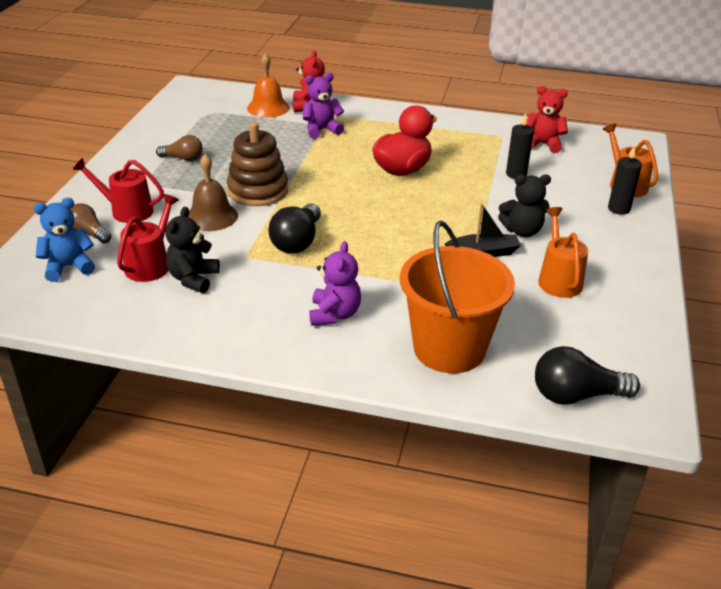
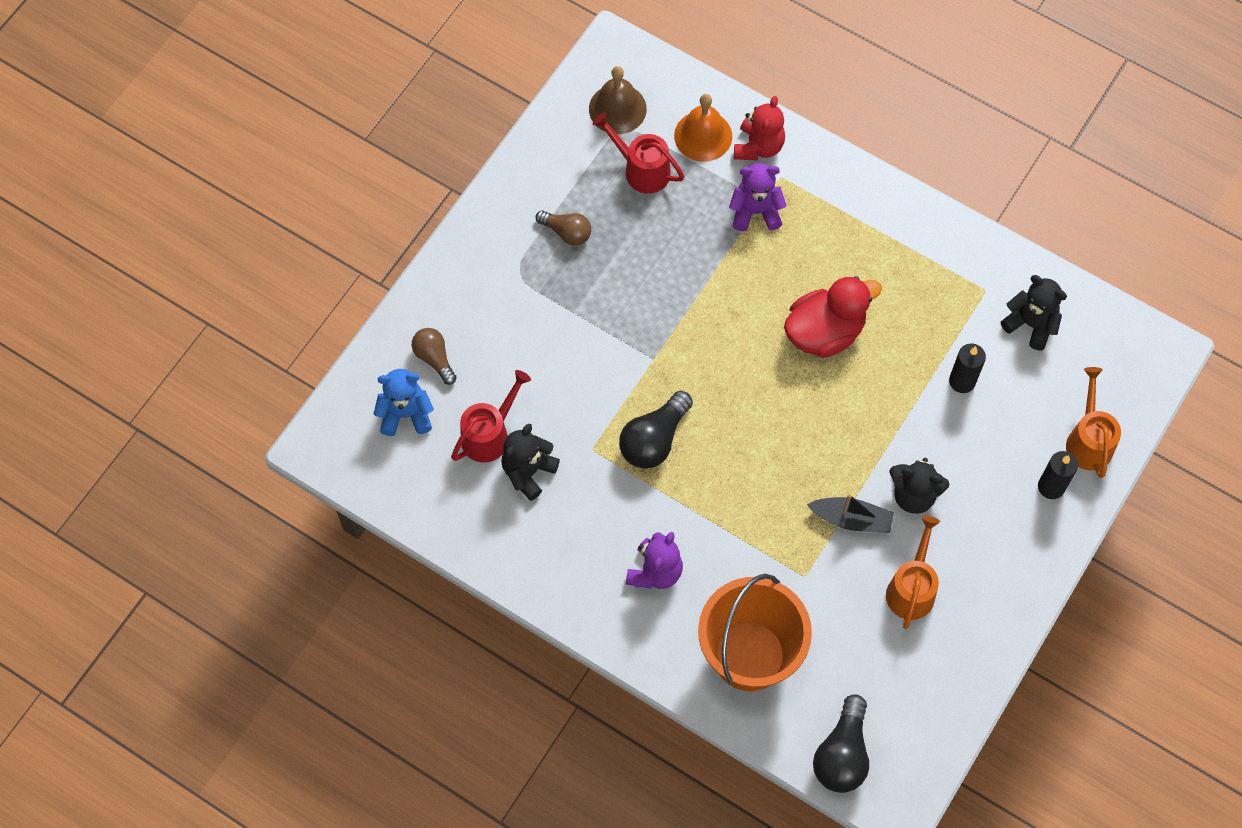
camera: 20 degrees right, 30 degrees up
(127, 211) = (481, 327): red watering can -> red watering can (642, 170)
(211, 216) = (572, 365): brown bell -> brown bell (617, 109)
(258, 191) = (637, 328): brown stacking toy -> none
(543, 144) = (1031, 324): red teddy bear -> black teddy bear
(576, 395) = (842, 754): black light bulb -> black light bulb turned 90 degrees counterclockwise

